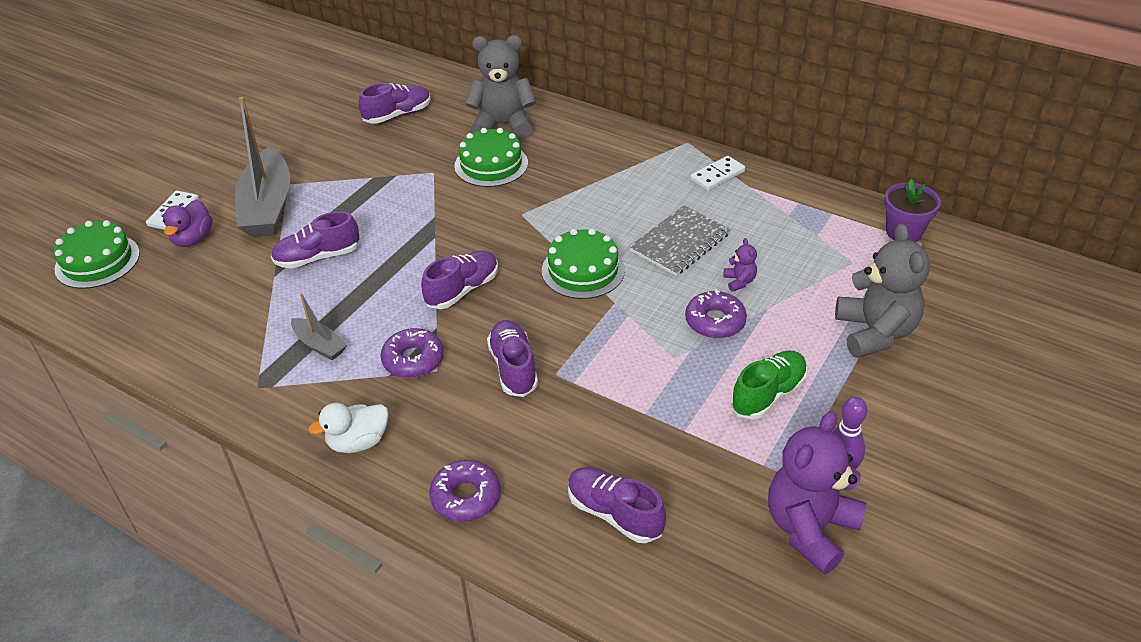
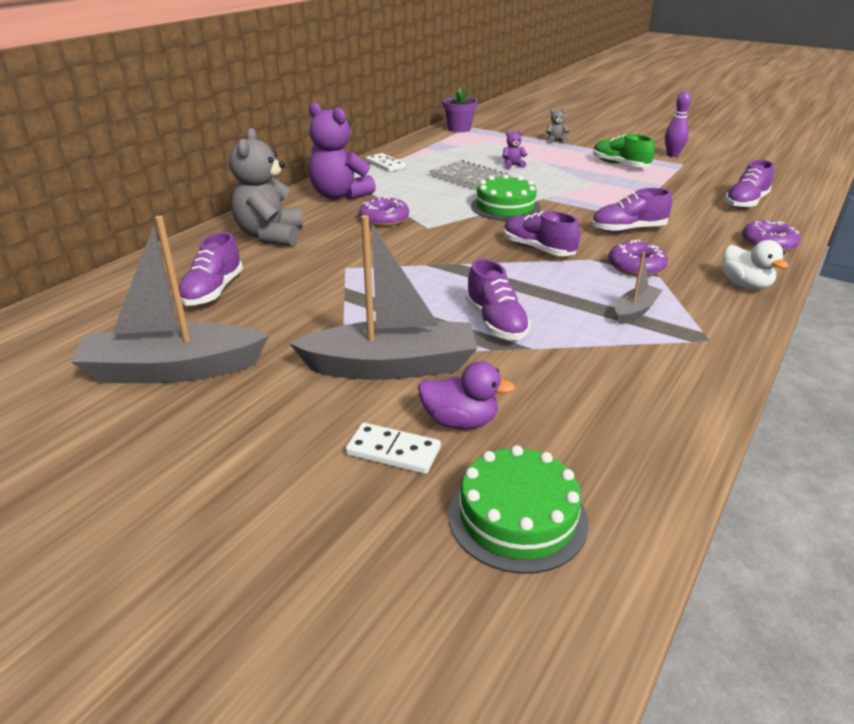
camera: 90 degrees left, 10 degrees down
(290, 119) = (172, 370): none -> grey boat
(397, 115) = (213, 291): purple shoe -> purple shoe turned 135 degrees counterclockwise
(491, 164) = (341, 240): green cake -> none
(715, 321) = (556, 173): purple donut -> purple donut (384, 219)
(810, 528) = (718, 163): purple teddy bear -> purple teddy bear (339, 195)
(875, 332) = (555, 141): grey teddy bear -> grey teddy bear, size x0.42

